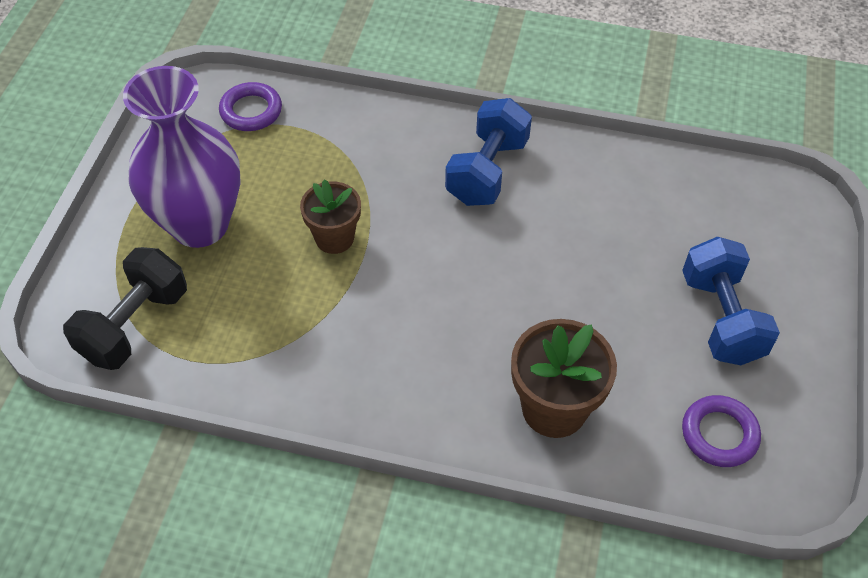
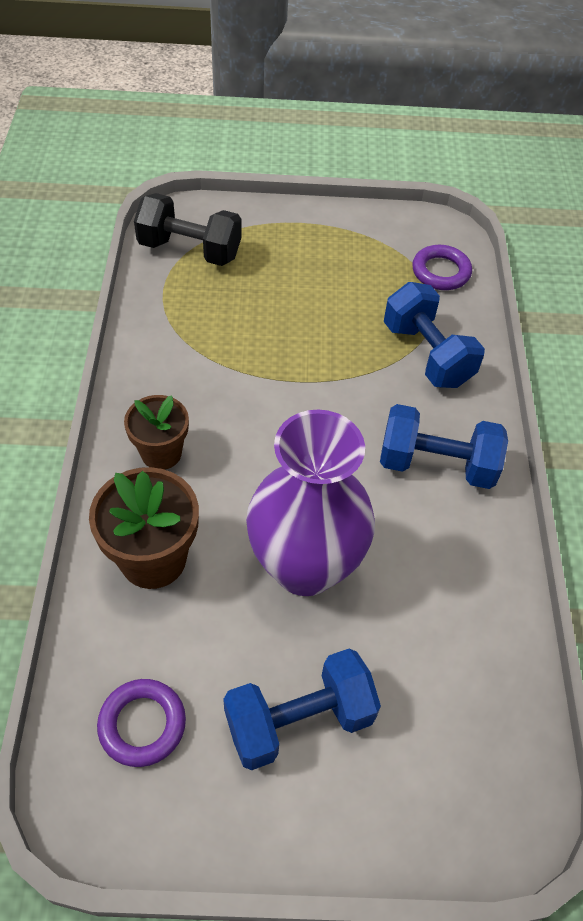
camera: 75 degrees right, 0 degrees up
(200, 224) = (300, 266): purple vase -> purple vase (305, 566)
(334, 238) = (312, 357): brown flower pot -> brown flower pot (161, 453)
(357, 147) = (427, 354): none -> blue dumbbell

